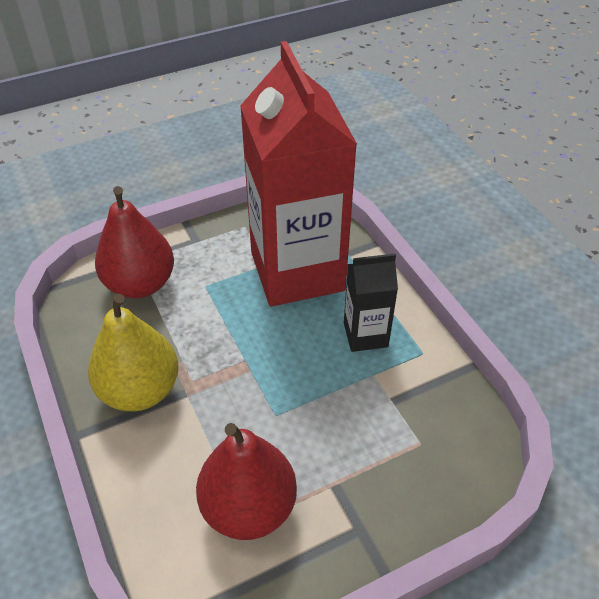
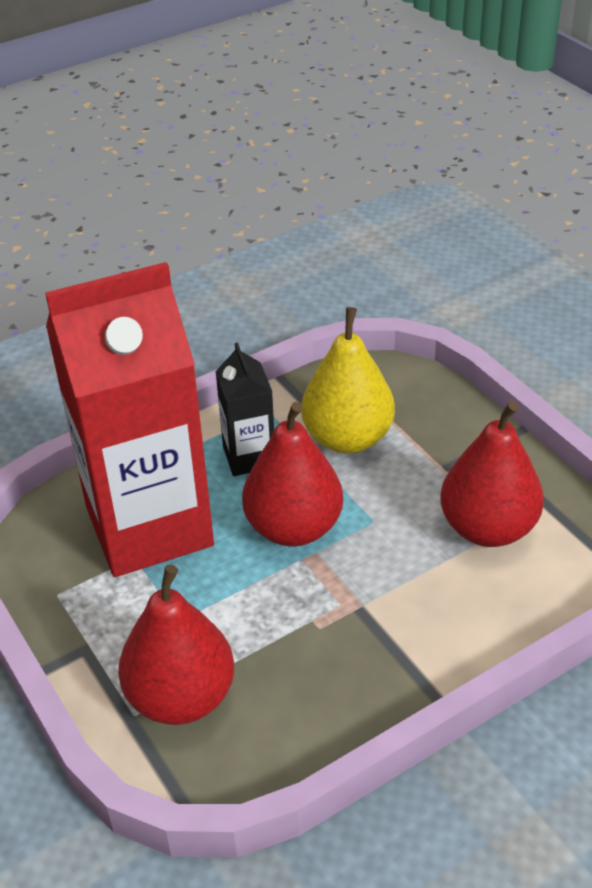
camera: 95 degrees left, 5 degrees down
(140, 390) = (365, 653): yellow pear -> yellow pear (347, 438)
(279, 358) = (293, 528): none -> red pear

